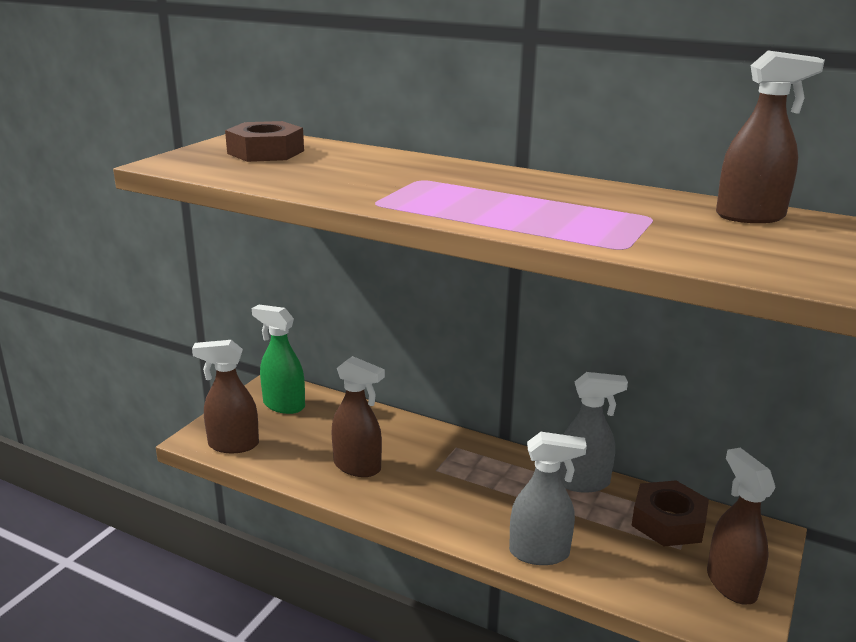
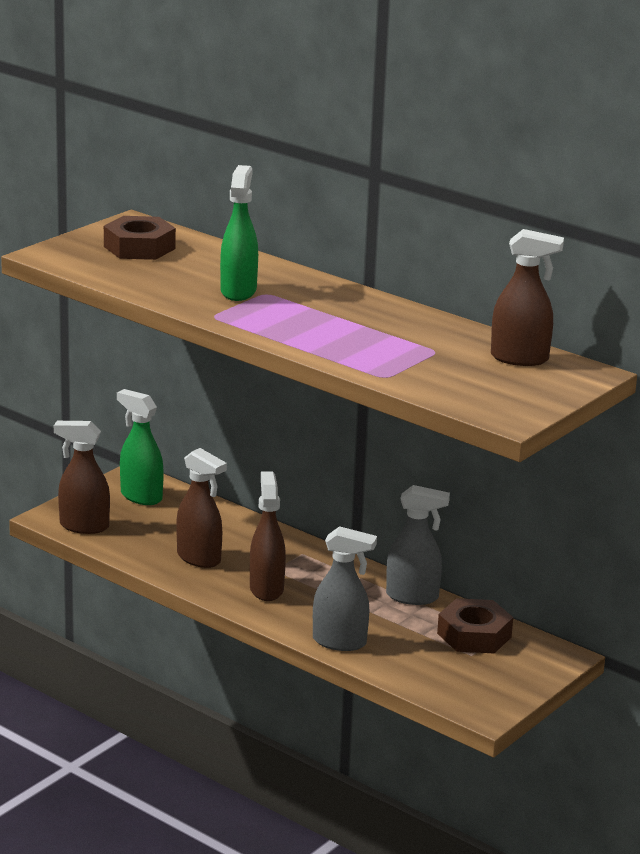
camera: 10 degrees right, 0 degrees up
(390, 179) = (238, 291): none -> green spray bottle
(730, 584) = (498, 683): brown spray bottle -> brown spray bottle (266, 589)

